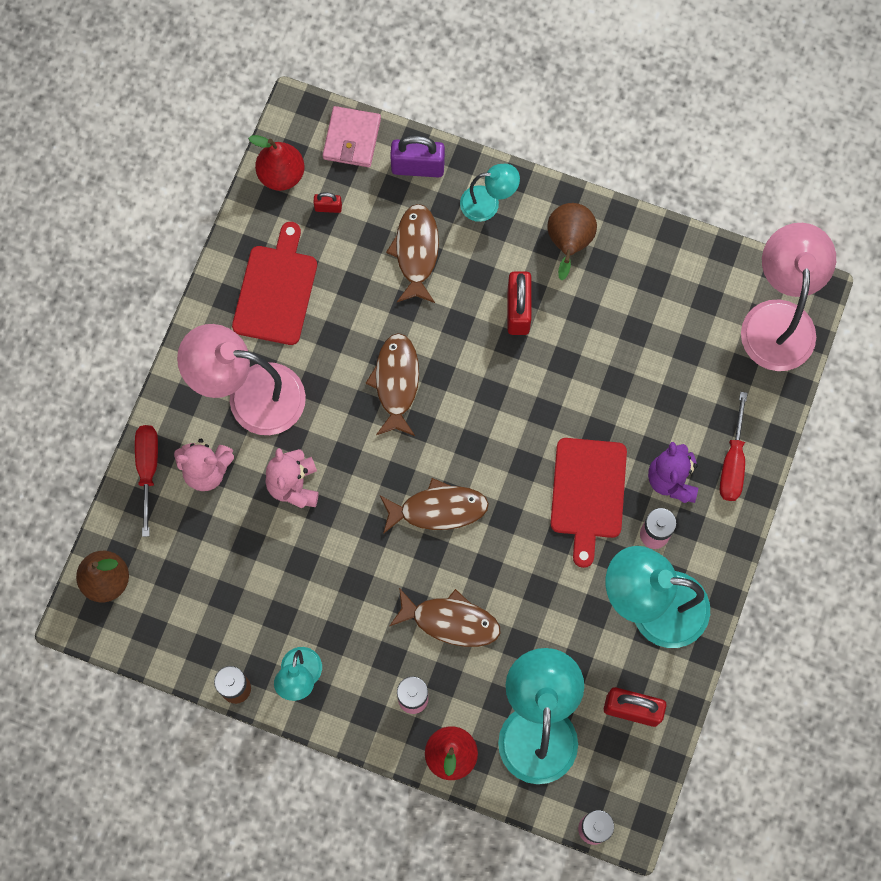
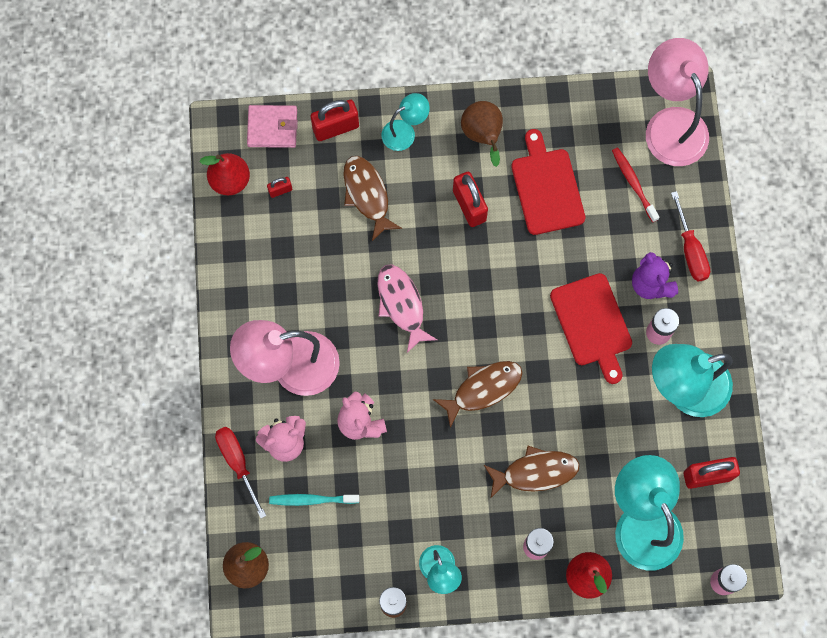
camera: 25 degrees left, 0 degrees up
(205, 542) = (312, 500): none -> turquoise toothbrush
(276, 290) = (271, 274): red cutting board -> red cutting board (546, 188)
(352, 139) = (272, 128): pink wallet -> pink wallet turned 75 degrees counterclockwise
(396, 382) = (401, 304): brown fish -> pink fish
(418, 167) = (336, 127): purple padlock -> red padlock
(706, 364) = (633, 183): none -> red toothbrush

